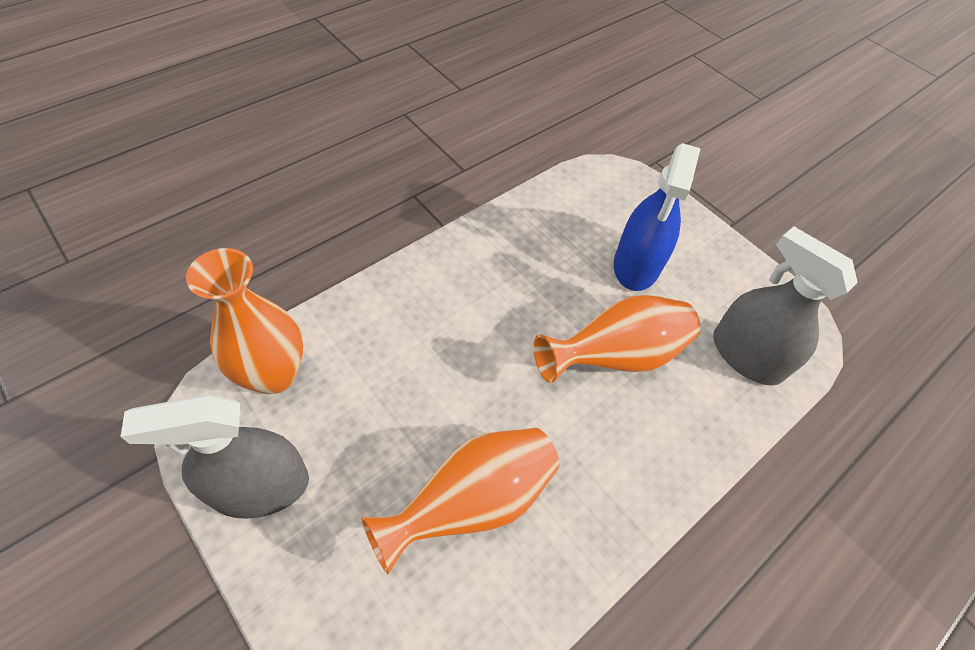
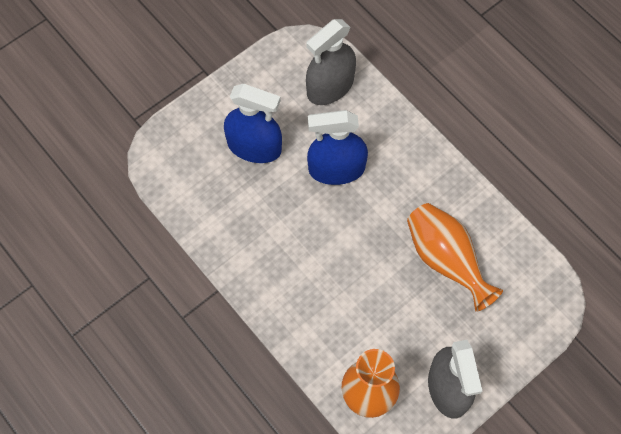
camera: 85 degrees left, 10 degrees up
(616, 356) = (336, 169): orange vase -> blue spray bottle

